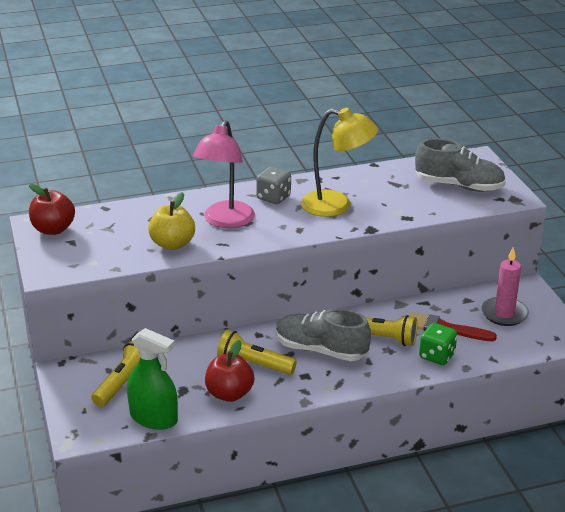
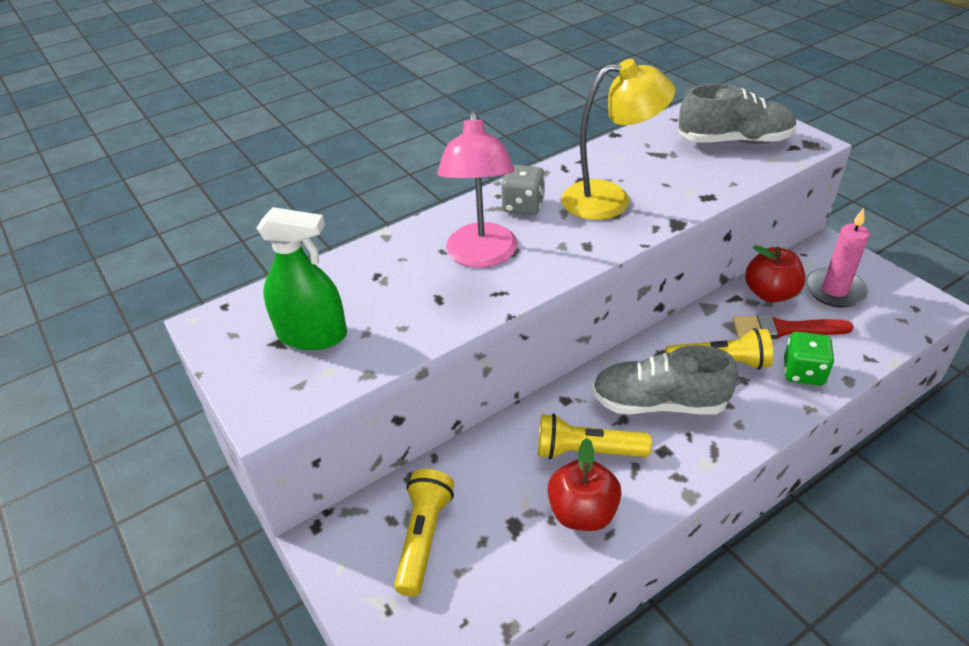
camera: 15 degrees left, 10 degrees up
(53, 229) = (241, 328): red apple -> red apple (770, 293)
(154, 418) = (499, 592): green spray bottle -> green spray bottle (312, 335)
(172, 244) = (429, 310): yellow apple -> none

